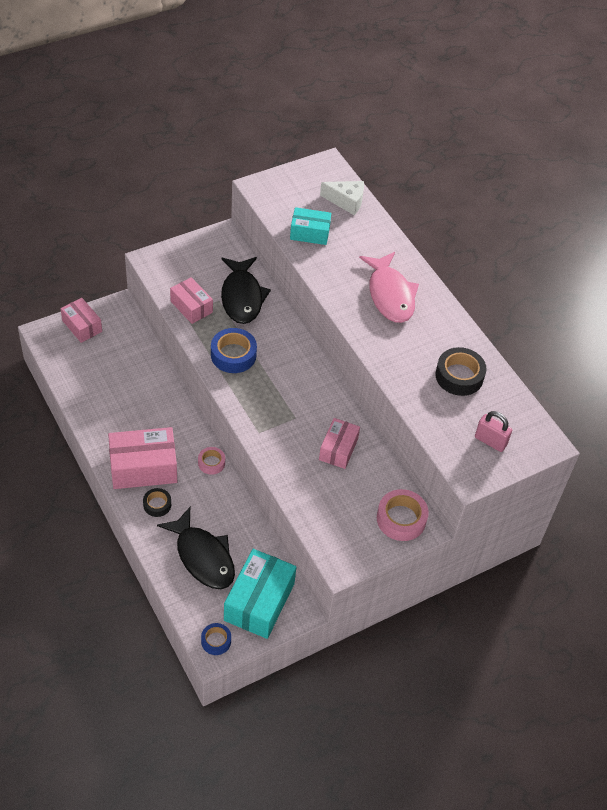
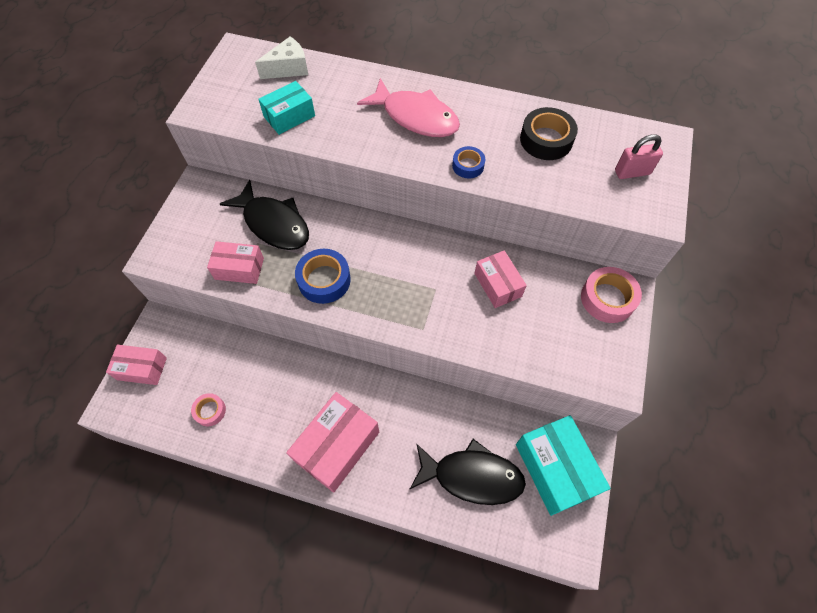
camera: 40 degrees left, 10 degrees up
(157, 504) = (385, 468): black tape -> none
(211, 463) = (386, 387): pink tape -> pink tape (210, 411)
(216, 641) = (566, 540): blue tape -> blue tape (468, 166)

